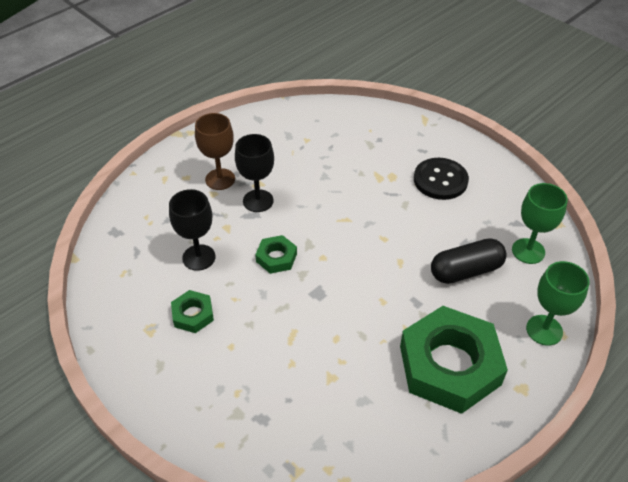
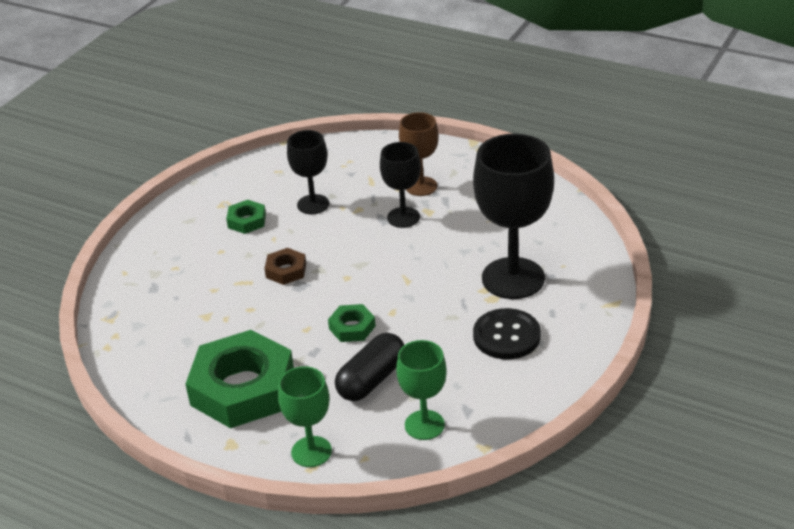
camera: 75 degrees right, 10 degrees down
(276, 257) = (333, 249): green nut -> green nut (352, 327)
(291, 299) = (286, 270): none -> brown nut
(373, 159) = (513, 278): none -> black goblet
(466, 271) = (371, 379): black capsule -> black capsule turned 75 degrees clockwise

